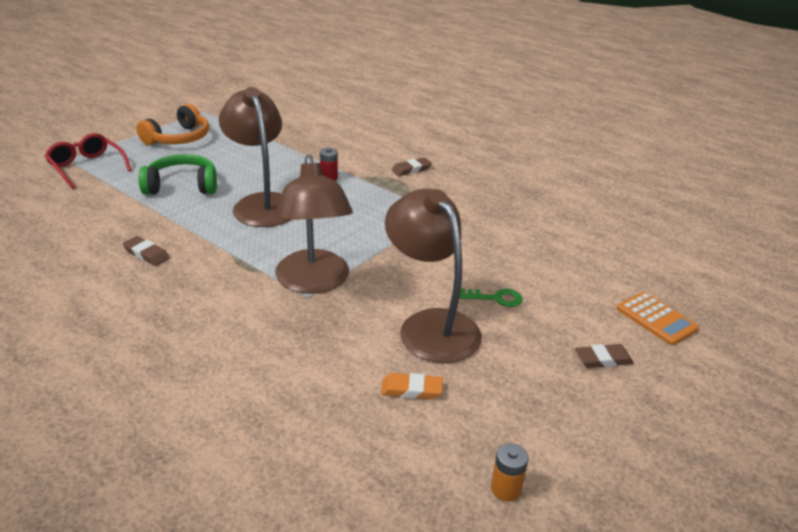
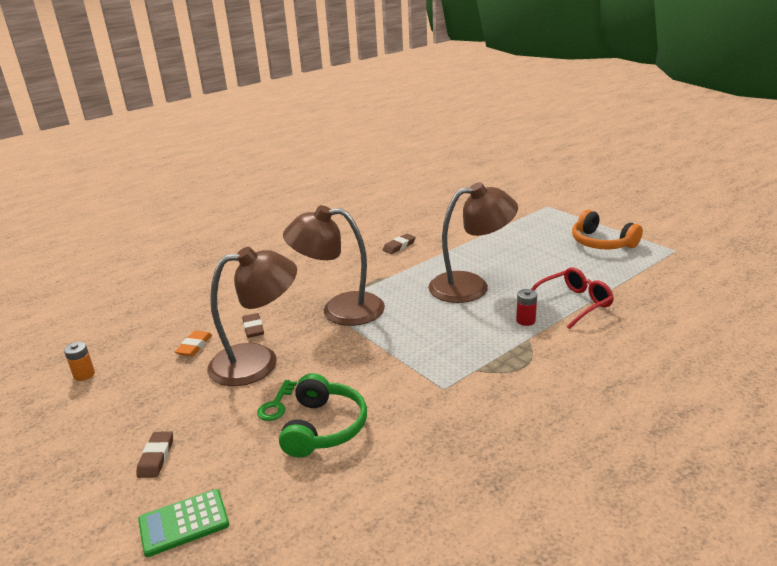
camera: 105 degrees right, 5 degrees down
(87, 167) = (535, 214): red glasses -> red glasses (574, 303)
(182, 186) = (504, 251): green headphones -> green headphones (324, 427)
(411, 169) = (553, 378): brown eraser -> brown eraser (253, 328)
(656, 319) = (184, 523): orange calculator -> green calculator

